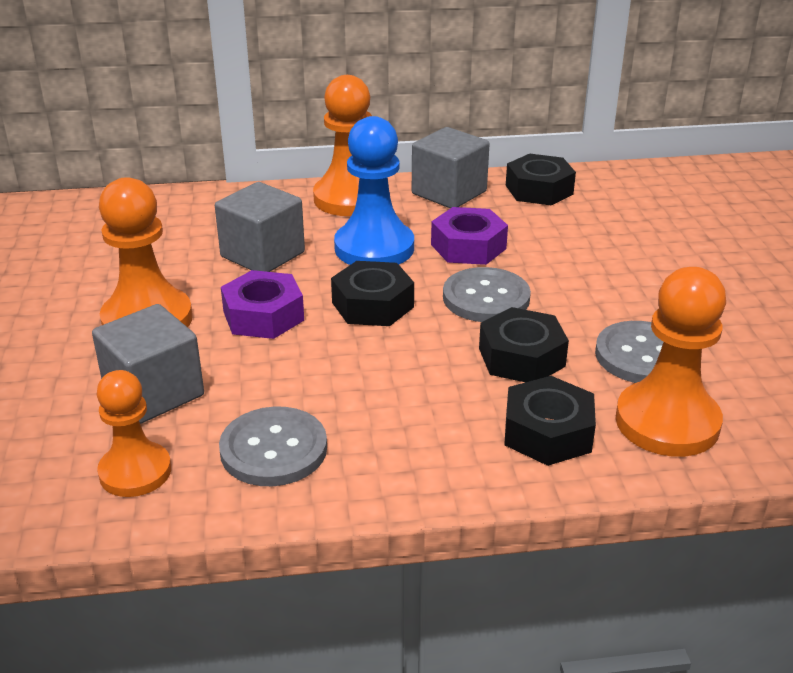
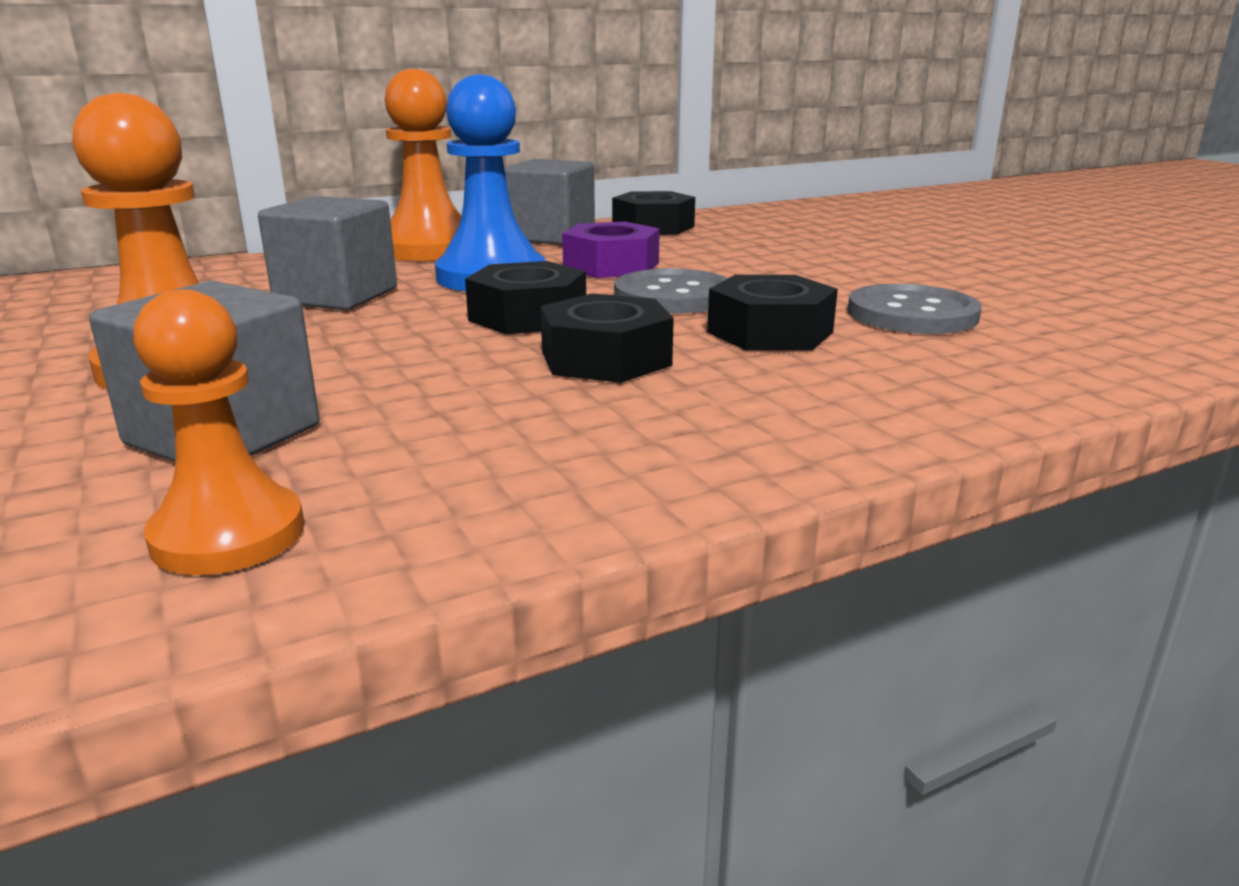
camera: 20 degrees left, 10 degrees down
(263, 316) = (372, 342): purple nut -> none
(273, 449) = (485, 464): grey button -> none
(547, 432) = (881, 386): black nut -> black nut (605, 358)
(667, 422) = (1013, 357): orange pawn -> none

